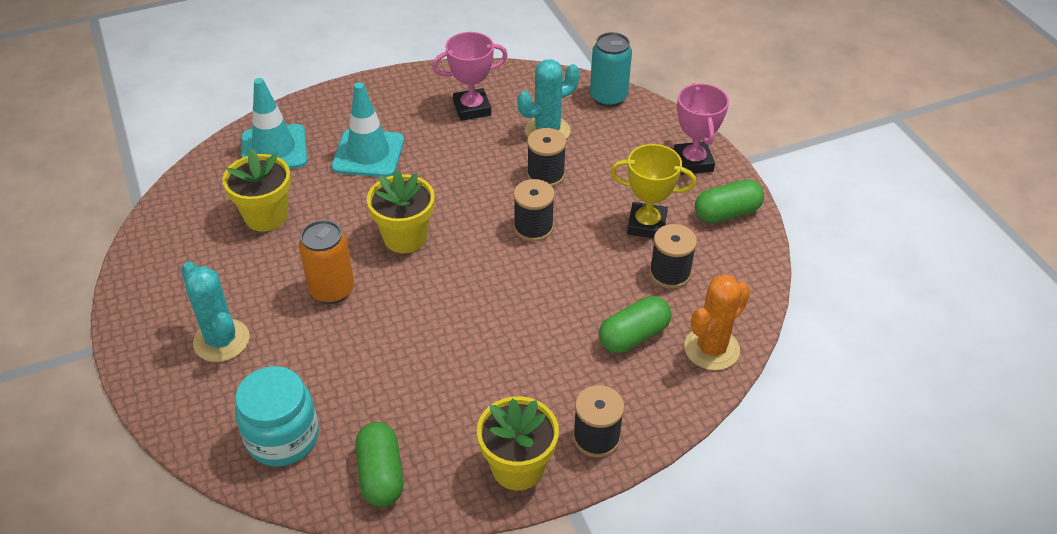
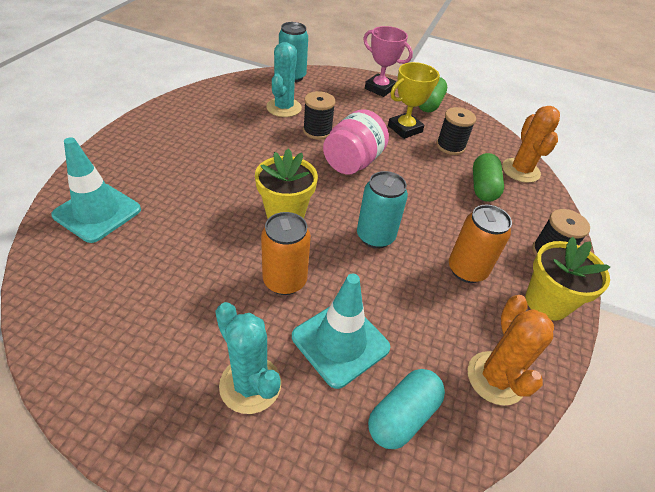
camera: 50 degrees left, 0 degrees up
(221, 341) = (250, 384): turquoise cactus -> turquoise cactus turned 45 degrees clockwise
(266, 216) = (157, 263): yellow flower pot -> none
(282, 437) = (402, 416): turquoise jar -> turquoise capsule
(368, 154) = (183, 176): turquoise traffic cone -> turquoise traffic cone (340, 342)
(381, 474) = (495, 378): green capsule -> orange cactus
(451, 307) = (375, 236): none -> turquoise can
(472, 108) = (219, 116): pink trophy -> none
(488, 390) = (467, 270): none -> orange can
(533, 227) = (352, 162): black spool -> pink jar

